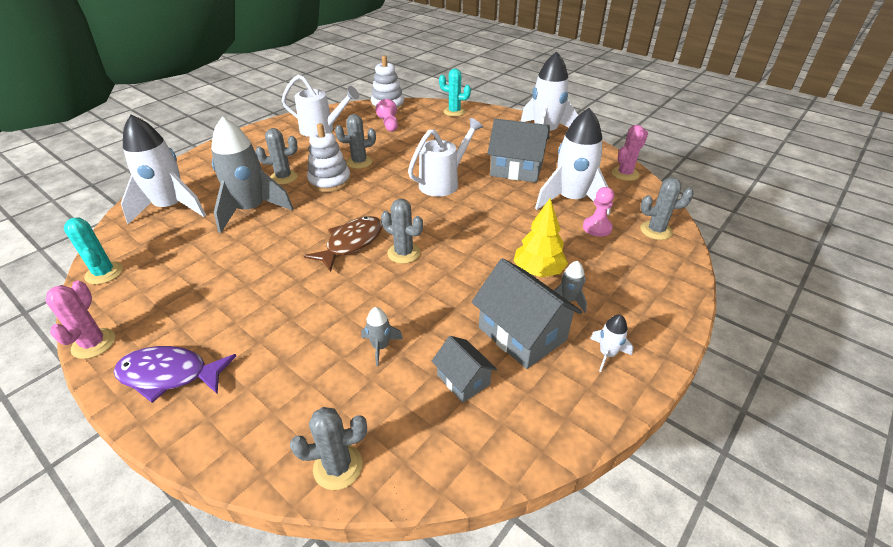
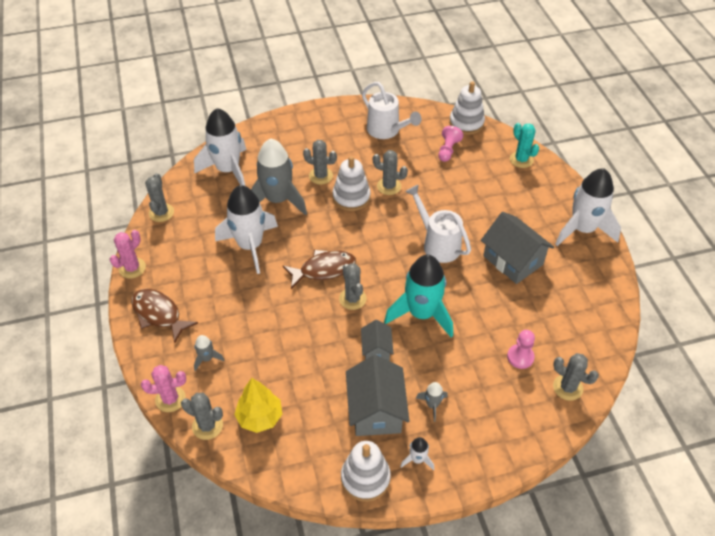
camera: 35 degrees right, 10 degrees up
(104, 273) = (161, 213): turquoise cactus -> grey cactus
(169, 375) = (159, 314): purple fish -> brown fish
(380, 347) = (282, 365): grey rocket -> grey rocket (207, 358)
(443, 183) = (437, 244): white watering can -> white watering can turned 120 degrees counterclockwise
(463, 379) = (312, 418): grey house -> grey house (376, 350)
(481, 235) = (421, 314): none -> turquoise rocket
(538, 271) = (434, 369): yellow tree -> yellow tree (260, 417)
(571, 200) = (527, 318): white rocket -> white rocket (250, 246)
(578, 404) = (365, 478): none -> white stacking toy
(625, 174) = (608, 316): pink cactus -> pink cactus (170, 399)

